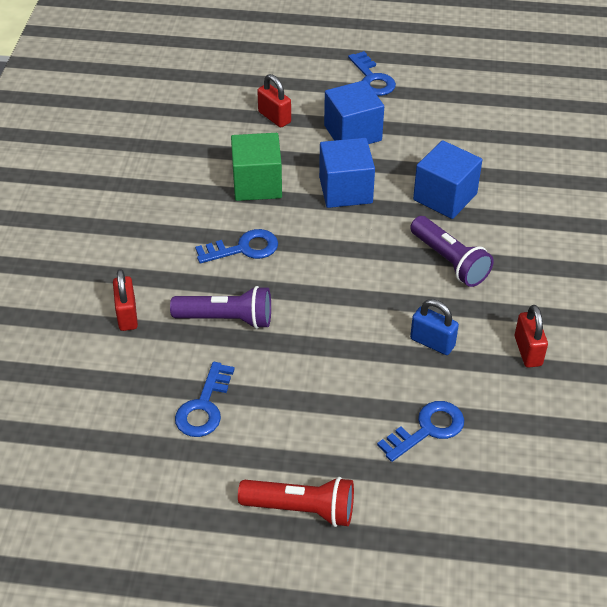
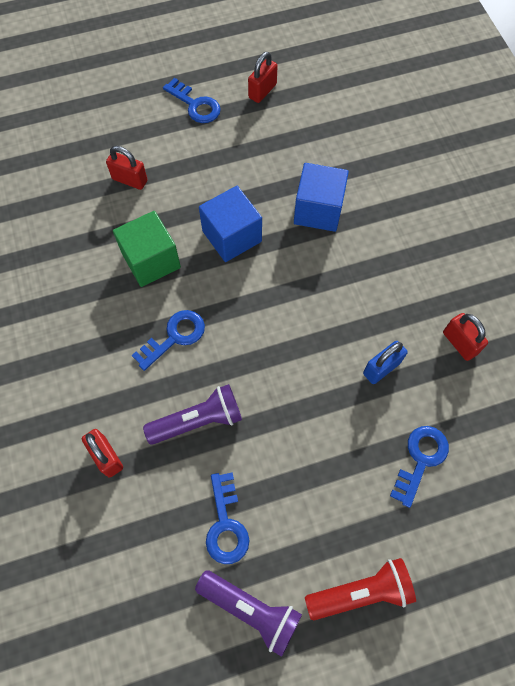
camera: 25 degrees left, 20 degrees up
(352, 133) = (207, 171): blue cube -> none
(432, 342) = (381, 368): blue padlock -> blue padlock turned 45 degrees counterclockwise
(446, 87) = (262, 91): none -> red padlock
(449, 261) = (355, 277): purple flashlight -> purple flashlight (251, 610)

